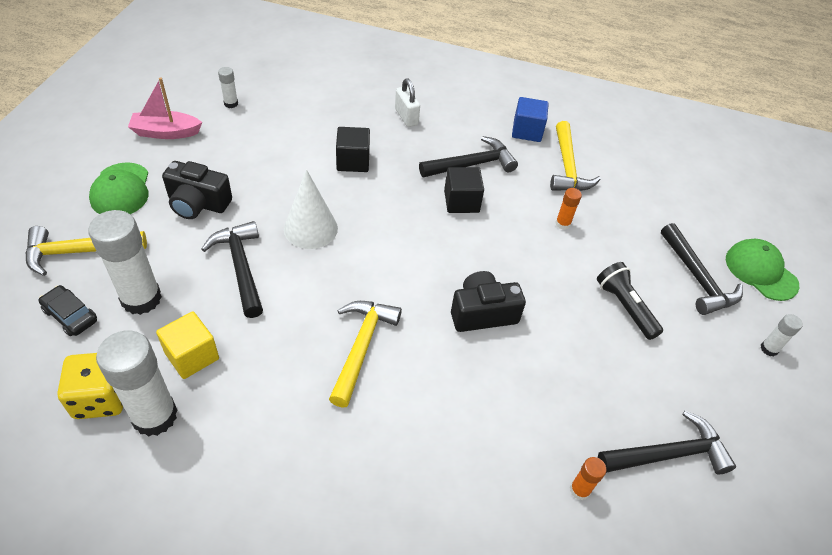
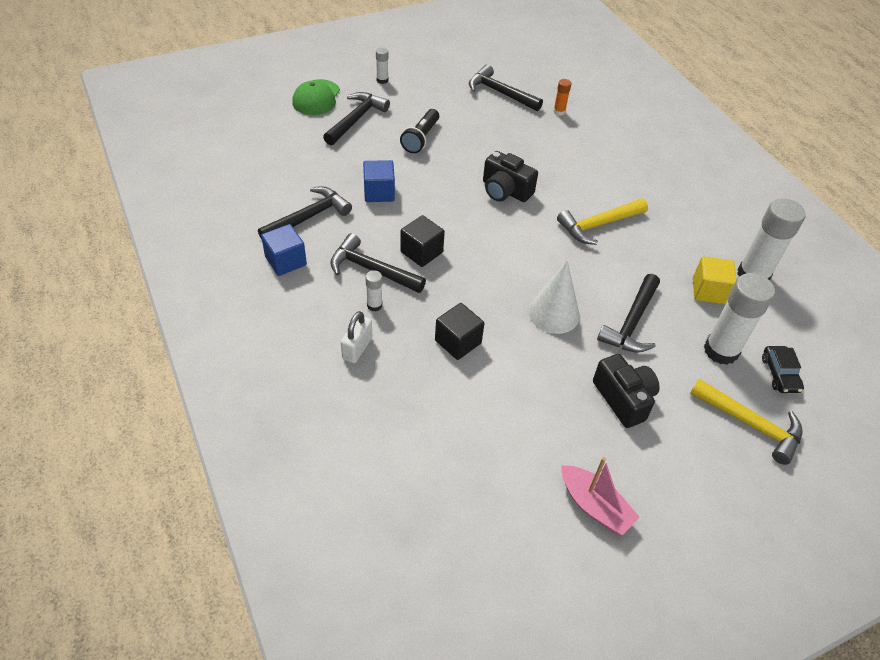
camera: 130 degrees left, 0 degrees up
(101, 398) = (782, 306): yellow dice -> none
(121, 190) = (682, 464): green cap -> none
(231, 104) = (498, 496): white glue stick -> white glue stick (374, 305)
(562, 224) = (379, 192): orange glue stick -> blue cube
(567, 167) = (309, 217): yellow hammer -> black hammer

